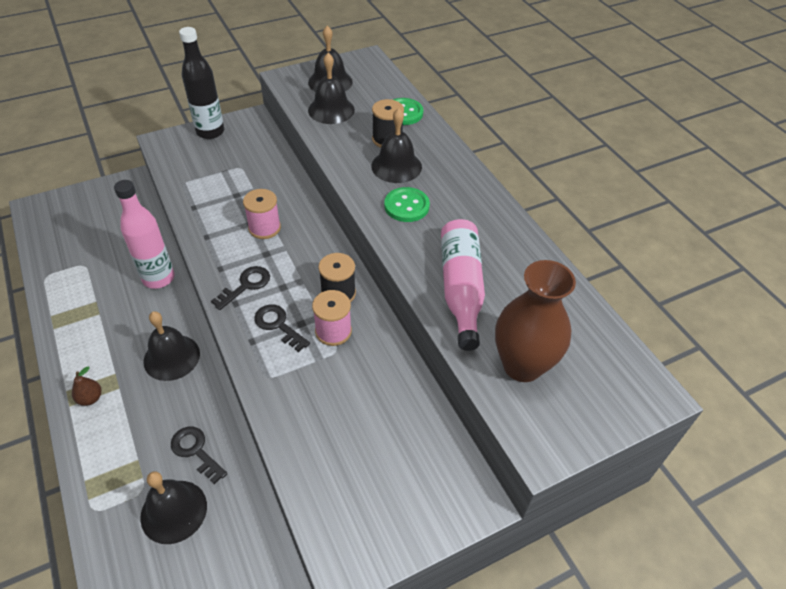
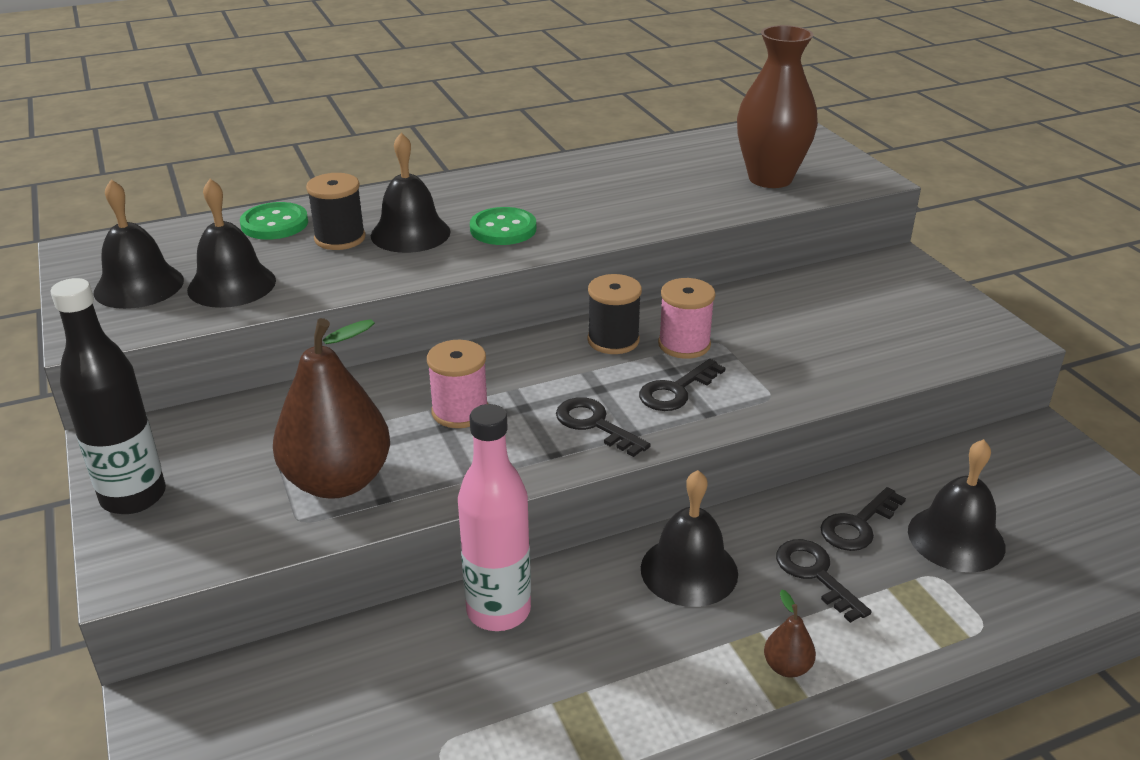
camera: 85 degrees left, 15 degrees down
(156, 420) = (815, 574): none -> black key
(210, 190) = (338, 481): none -> brown pear
(460, 289) = (661, 202): pink bottle -> none

